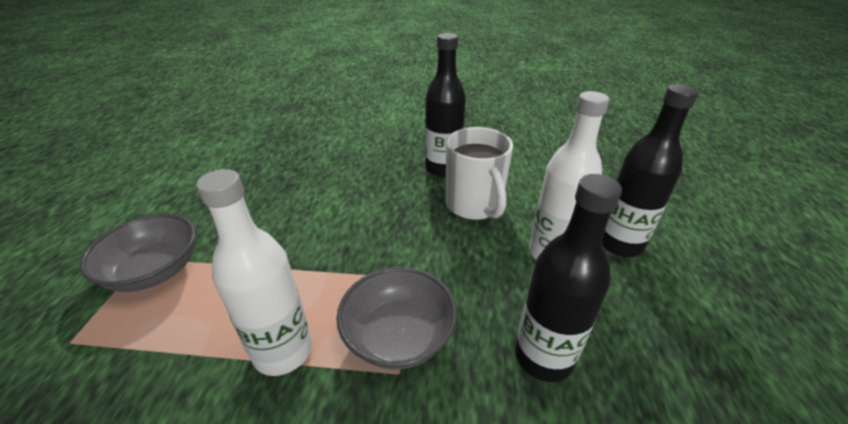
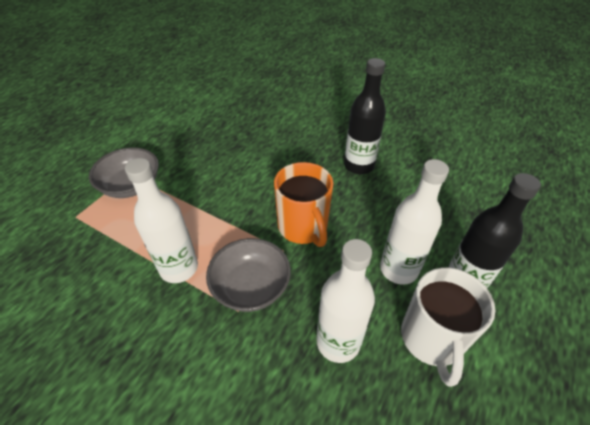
camera: 25 degrees right, 10 degrees up
(421, 246) = (303, 227): none -> orange mug
(474, 205) = (364, 207): white mug -> white mug (431, 339)
(543, 357) = (338, 342): black bottle -> white bottle

